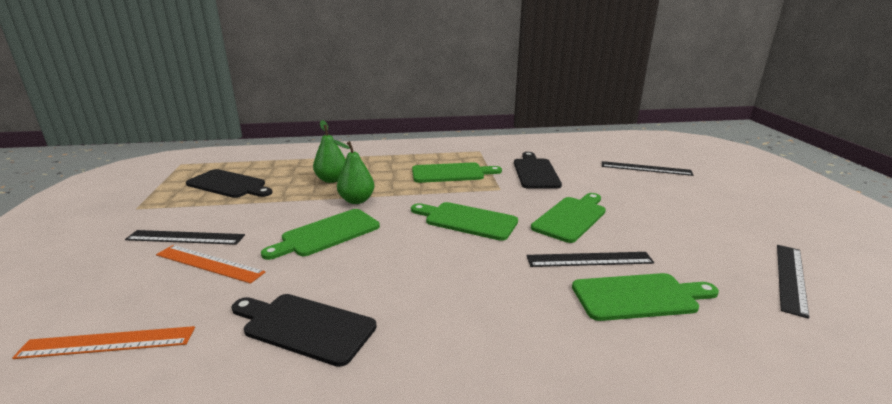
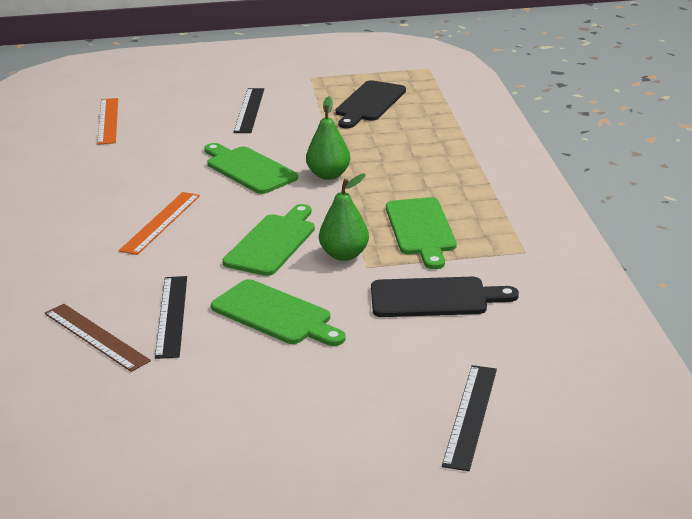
camera: 90 degrees right, 5 degrees up
(209, 263) = (202, 129): orange ruler -> orange ruler (160, 222)
(304, 327) = (103, 180): black cutting board -> none
(332, 180) = (388, 154): green pear -> green pear (344, 255)
(639, 296) = (96, 336): green cutting board -> brown ruler
(790, 278) = (101, 456): black ruler -> none

